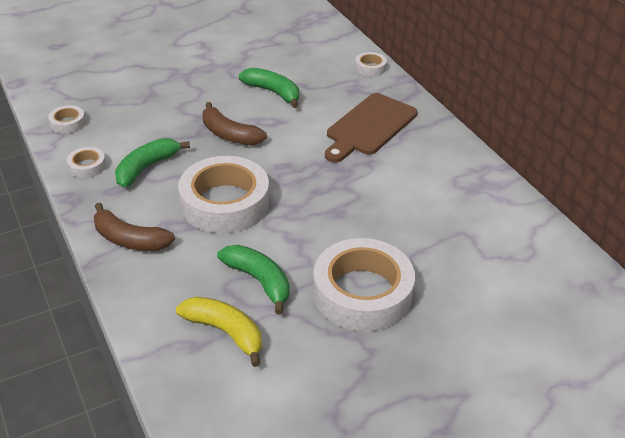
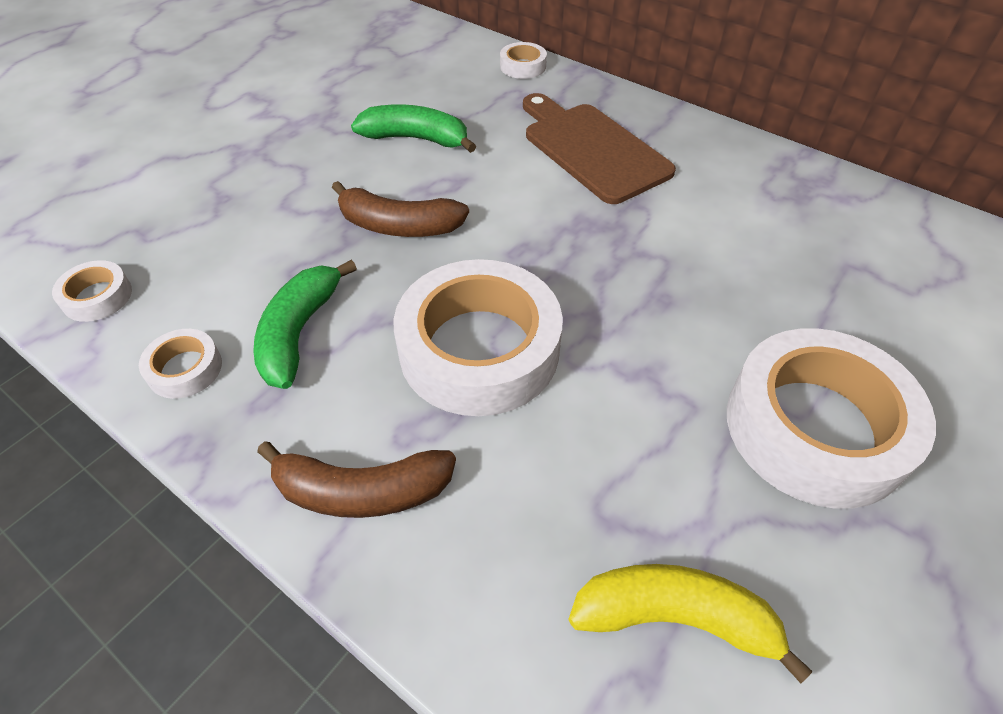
camera: 25 degrees left, 10 degrees up
(259, 281) = (646, 477): green banana -> none
(369, 127) = (591, 149): brown cutting board -> brown cutting board turned 135 degrees clockwise

